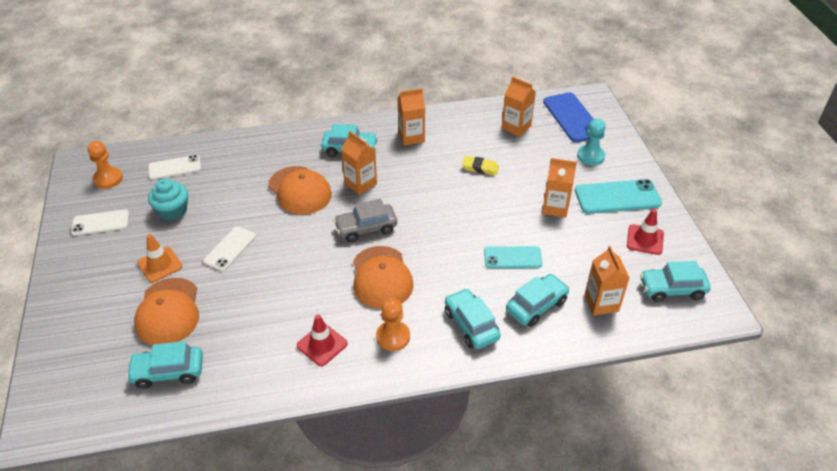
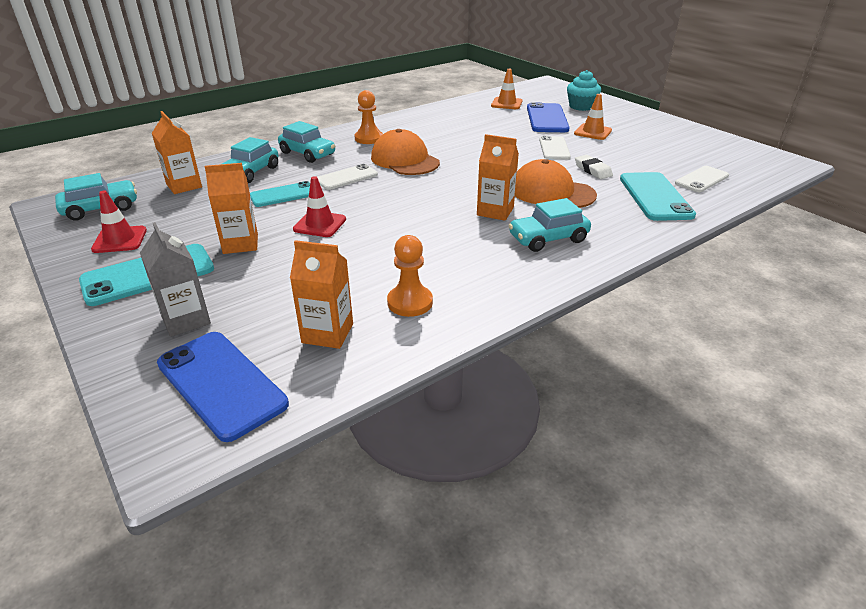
camera: 155 degrees right, 10 degrees down
(100, 223) = (682, 139): white phone -> white phone (346, 177)
(108, 179) = (739, 160): orange pawn -> orange pawn (410, 302)
(168, 312) = (547, 118): orange cap -> blue phone
(168, 372) = (506, 103): turquoise car -> orange traffic cone
(172, 211) = (641, 156): turquoise cupcake -> turquoise cupcake (581, 106)
(234, 162) = (655, 197): none -> turquoise phone
(237, 205) = (592, 170): none -> white eraser
(322, 345) = (419, 127): red traffic cone -> red traffic cone (320, 224)
(366, 228) = (450, 182): grey car -> none
(411, 137) = (484, 273): orange carton -> none
(480, 168) = (359, 261): yellow eraser -> none
(590, 156) = (186, 320): turquoise pawn -> grey carton

